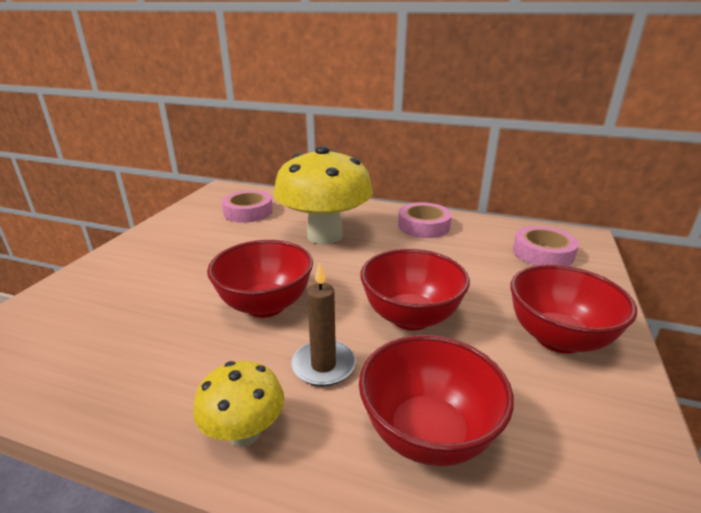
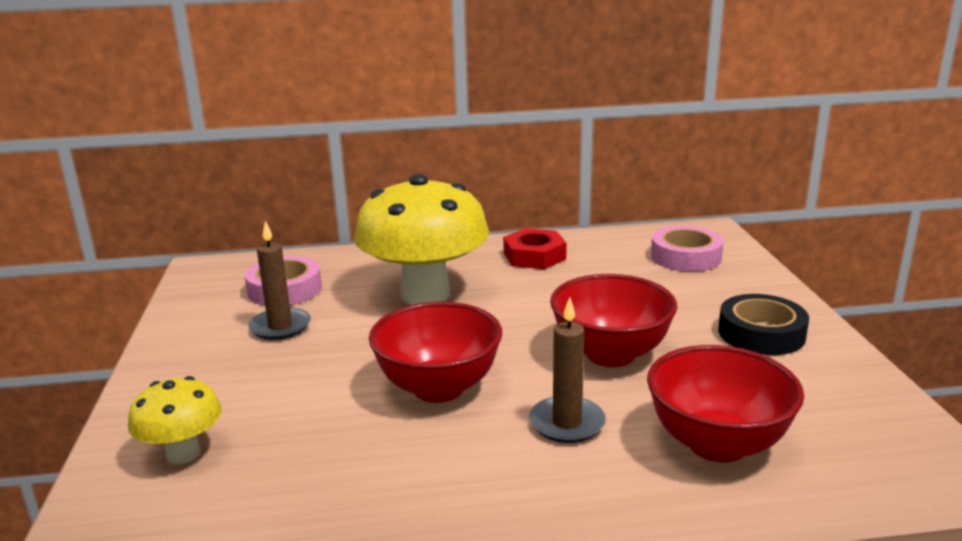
camera: 25 degrees left, 5 degrees down
(220, 235) = (280, 327): none -> brown candle
(244, 433) = (550, 502): yellow mushroom -> yellow mushroom (183, 453)
(423, 226) = (534, 256): pink tape -> red nut
(558, 338) = (761, 333): red bowl -> black tape

